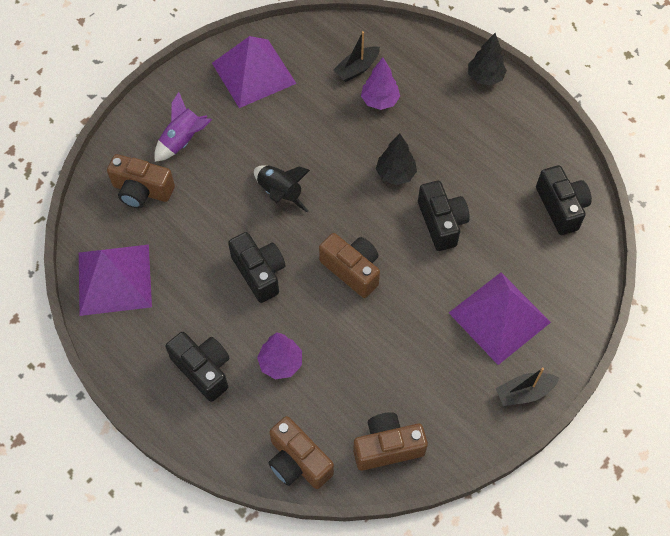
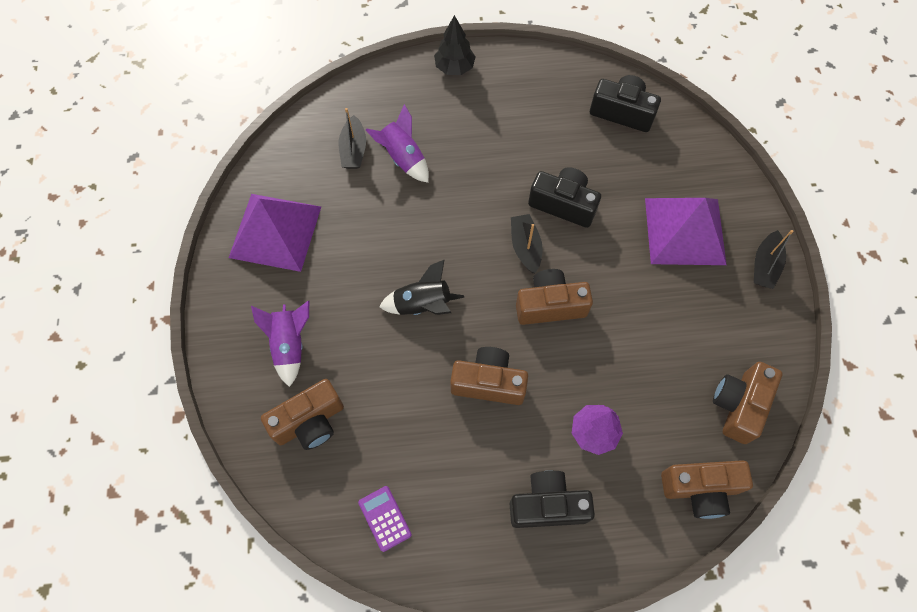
camera: 50 degrees left, 5 degrees up
(114, 279) = (385, 518): purple pyramid -> purple calculator
(259, 273) = (488, 382): black camera -> brown camera
(379, 101) = (403, 158): purple tree -> purple rocket
(383, 223) = (525, 247): none -> black boat
(395, 174) = (486, 201): black tree -> none

